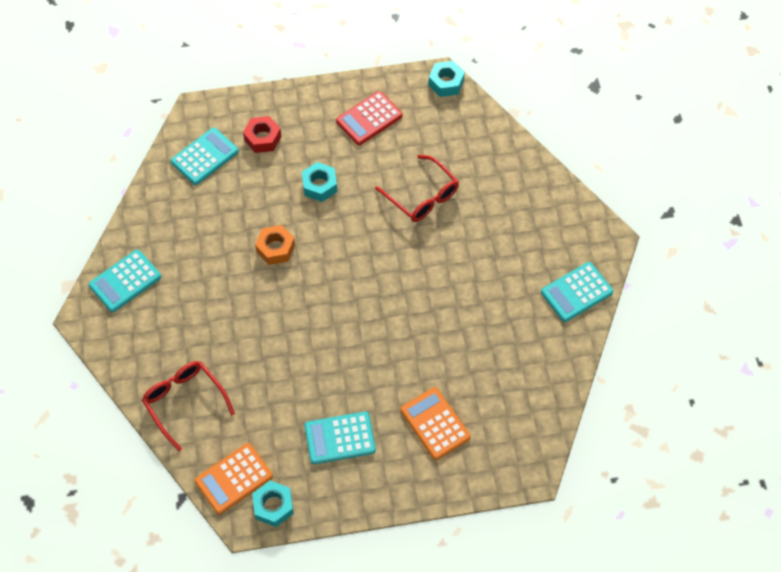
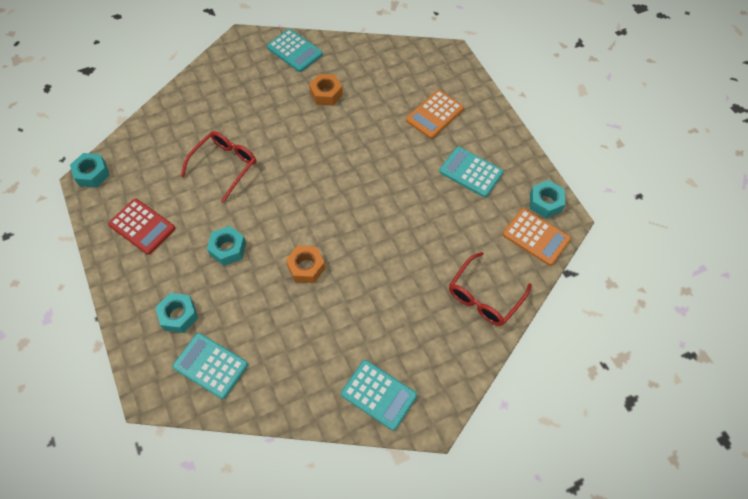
camera: 105 degrees left, 0 degrees up
(263, 138) = (178, 315): red nut -> turquoise nut
(340, 438) = (471, 172): turquoise calculator -> turquoise calculator turned 150 degrees clockwise
(498, 312) = (326, 94): none -> orange nut

